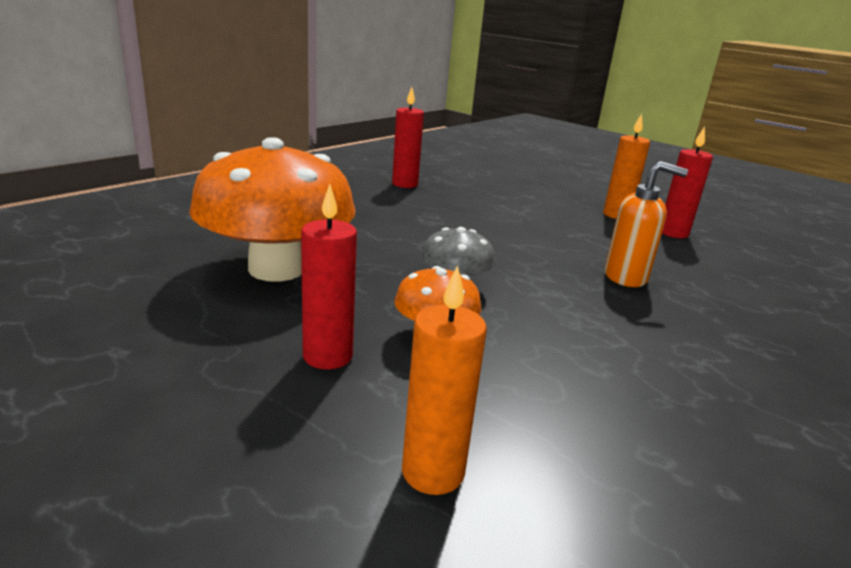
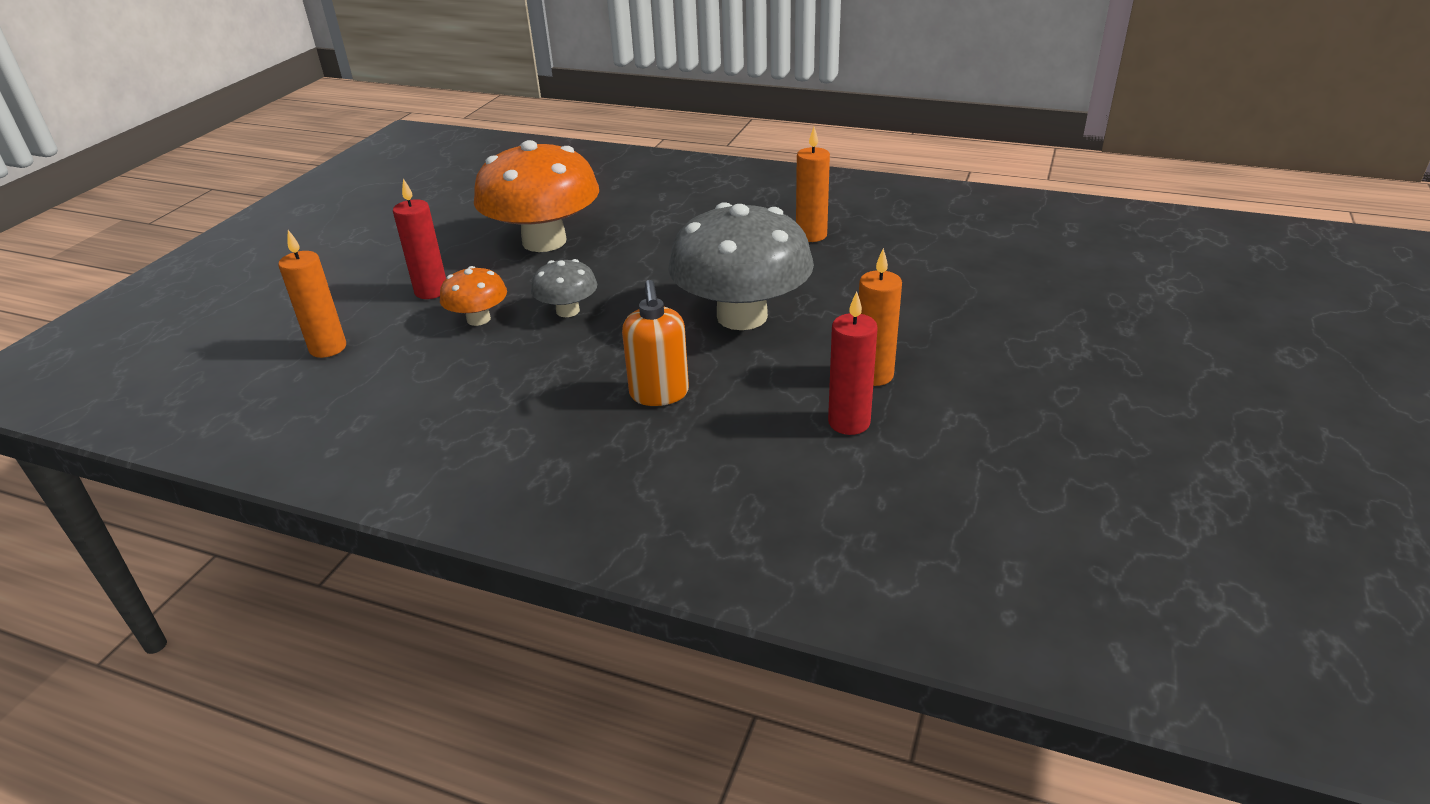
camera: 75 degrees right, 10 degrees up
(405, 184) = (811, 235): red candle -> orange candle
(516, 228) = (742, 316): none -> grey mushroom

